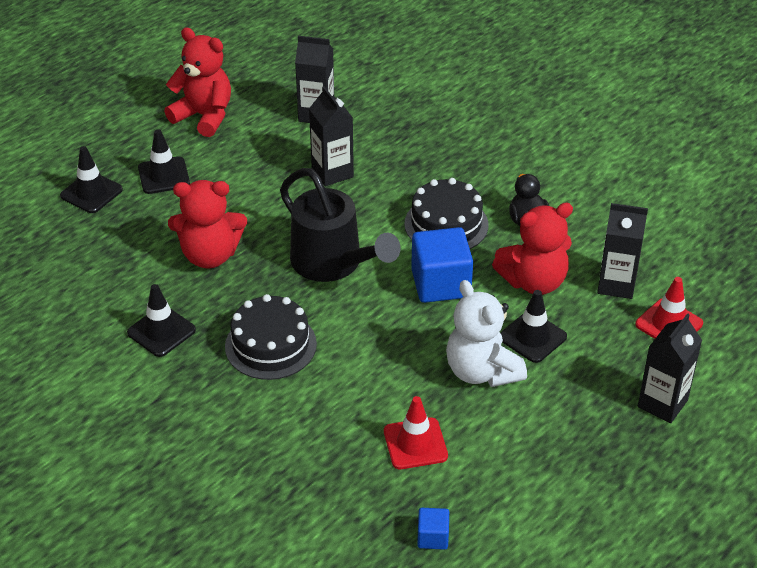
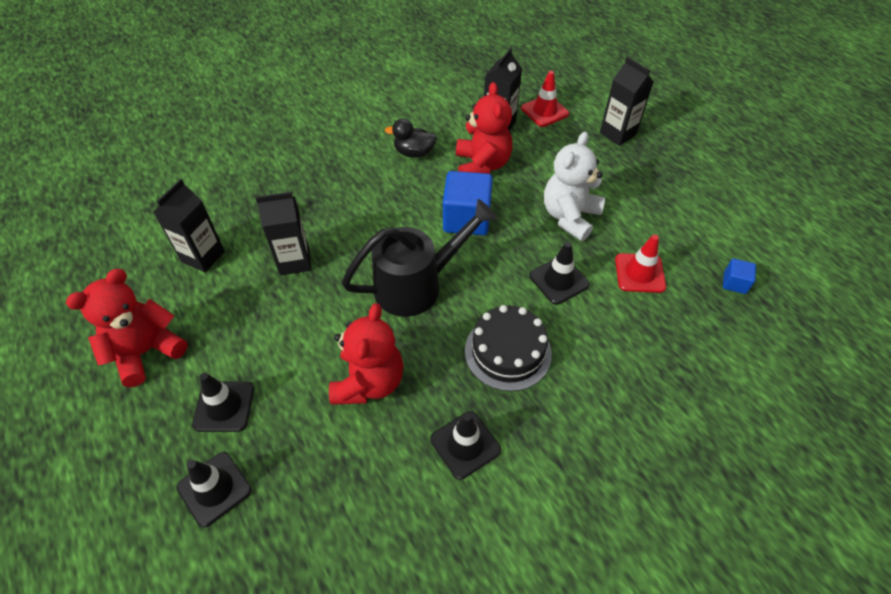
camera: 75 degrees left, 10 degrees up
(446, 224) = (398, 200): black cake -> none
(481, 371) = (569, 216): white teddy bear -> white teddy bear turned 135 degrees clockwise
(532, 337) = (540, 180): black traffic cone -> black traffic cone (559, 280)

